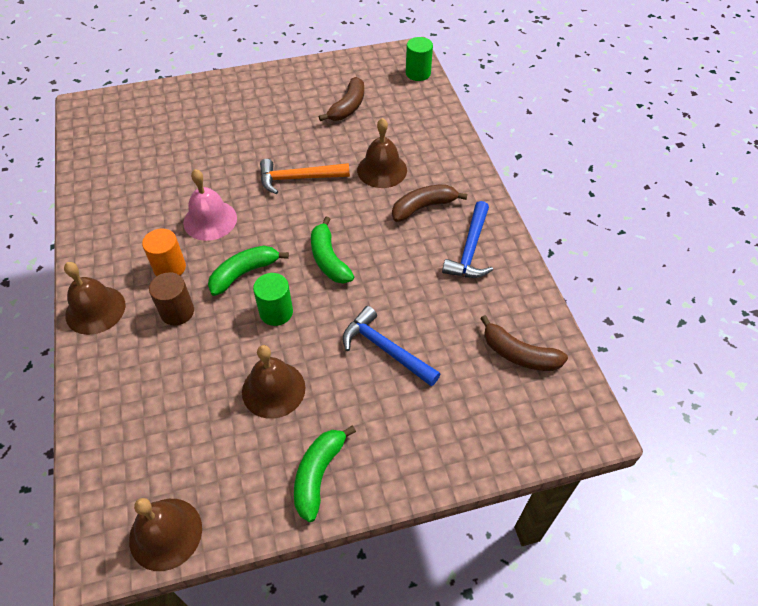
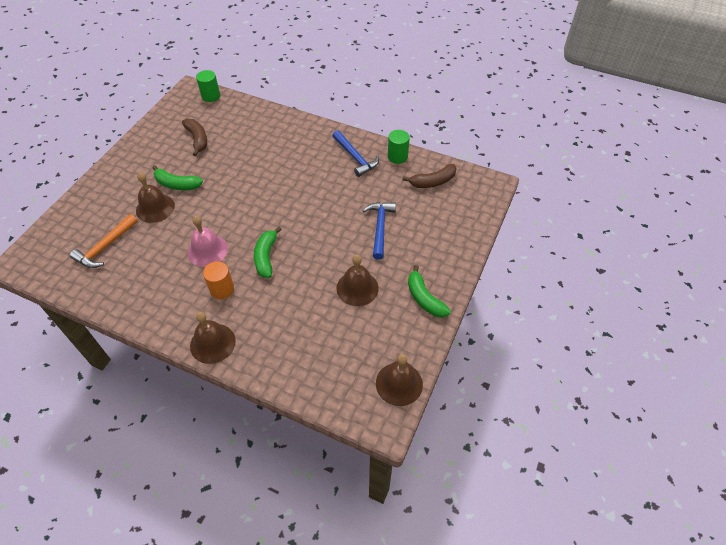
camera: 50 degrees left, 0 degrees up
(177, 312) = (259, 303): brown cylinder -> none
(276, 312) = (309, 258): green cylinder -> green cylinder (397, 156)
(298, 178) = (225, 193): orange hammer -> orange hammer (105, 247)
(328, 259) = (298, 215): green banana -> green banana (177, 184)
(382, 170) = (263, 155): brown bell -> brown bell (155, 208)
(385, 349) = (380, 228): blue hammer -> blue hammer turned 105 degrees clockwise
(423, 207) = (308, 156): brown banana -> none

